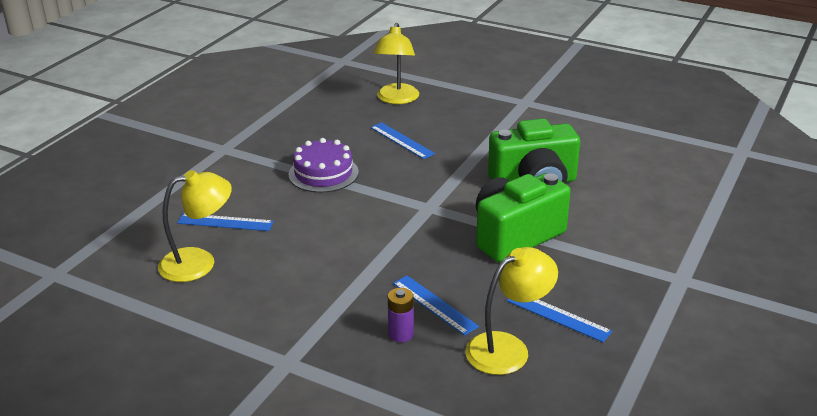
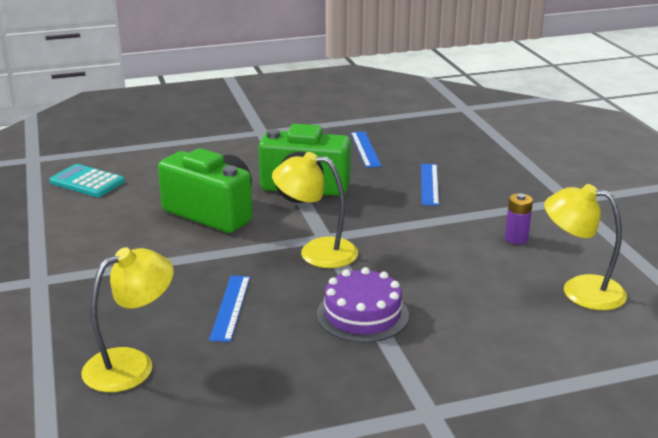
camera: 135 degrees left, 5 degrees down
(225, 222) = (521, 315): blue ruler -> none
(401, 334) = (475, 181): purple battery -> purple battery (516, 238)
(508, 348) = (421, 151): yellow lamp -> yellow lamp (316, 252)
(661, 157) = (87, 182): none -> turquoise calculator

